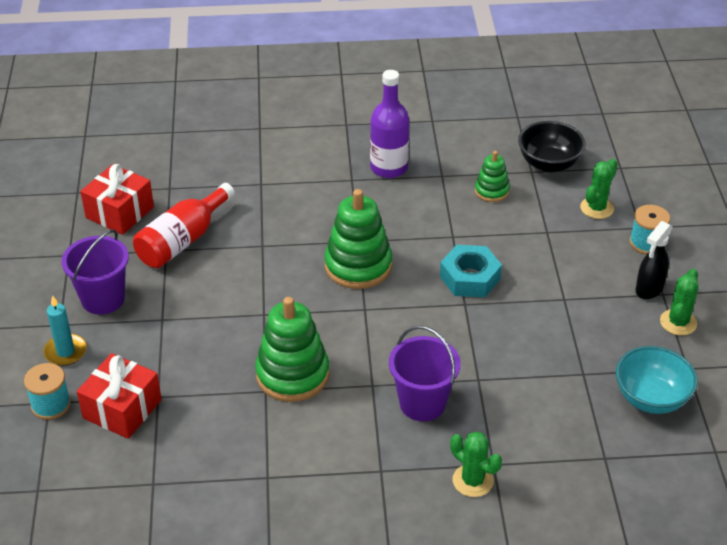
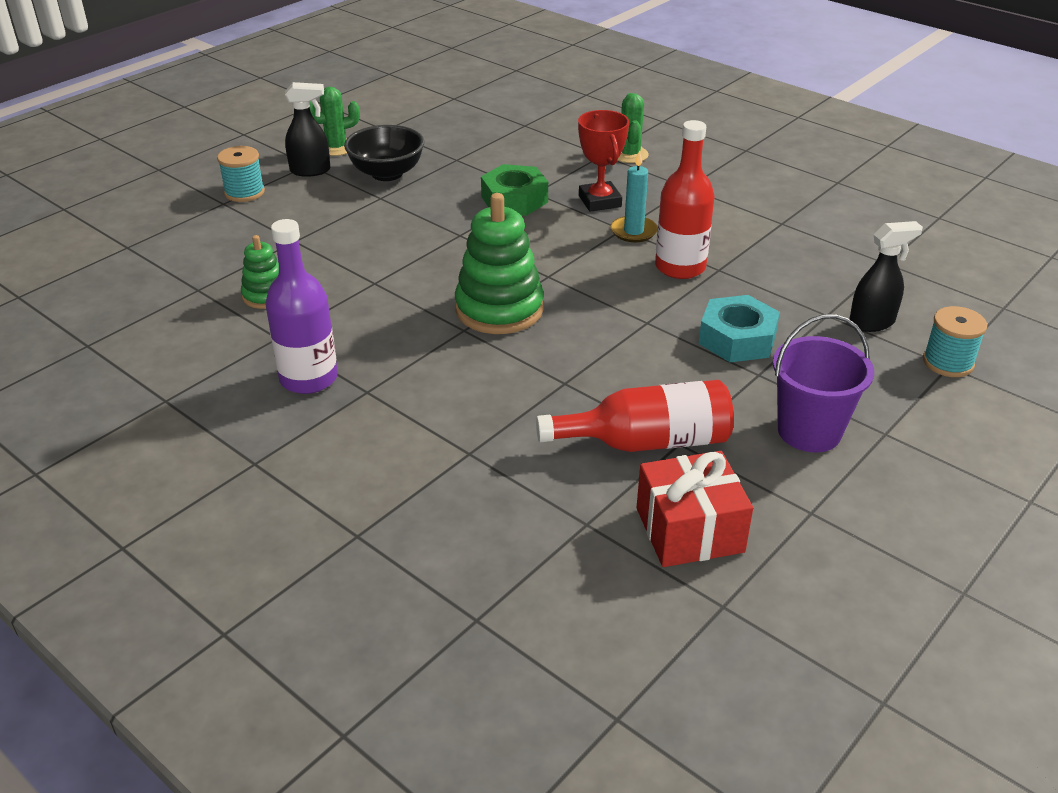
camera: 135 degrees left, 5 degrees down
(65, 352) = (897, 401): turquoise candle -> turquoise candle (633, 231)
(122, 409) = (872, 323): red gift -> black spray bottle
(292, 374) = (680, 267): green stacking toy -> red bottle
(422, 403) = (600, 201): purple bucket -> red trophy
(470, 278) = (421, 247): turquoise nut -> turquoise nut (737, 339)
(480, 361) = (514, 199): none -> green nut
(549, 164) = (169, 286): black bowl -> black bowl (387, 173)
(597, 208) = (220, 232): green cactus -> none
(651, 398) = (439, 130): turquoise bowl -> none

